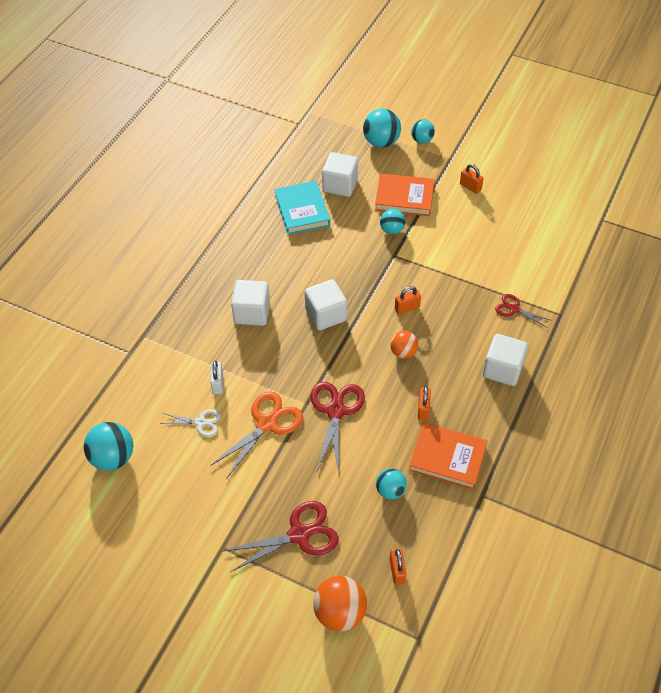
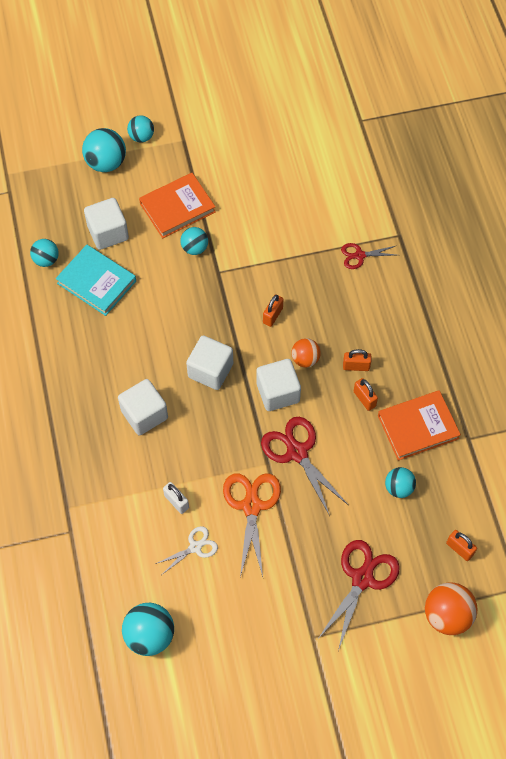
camera: 40 degrees left, 10 degrees up
(282, 177) = (46, 260): none -> turquoise ball
(470, 187) = (225, 159): orange padlock -> orange padlock (356, 366)
(502, 369) = (395, 318): white cube -> white cube (278, 392)

